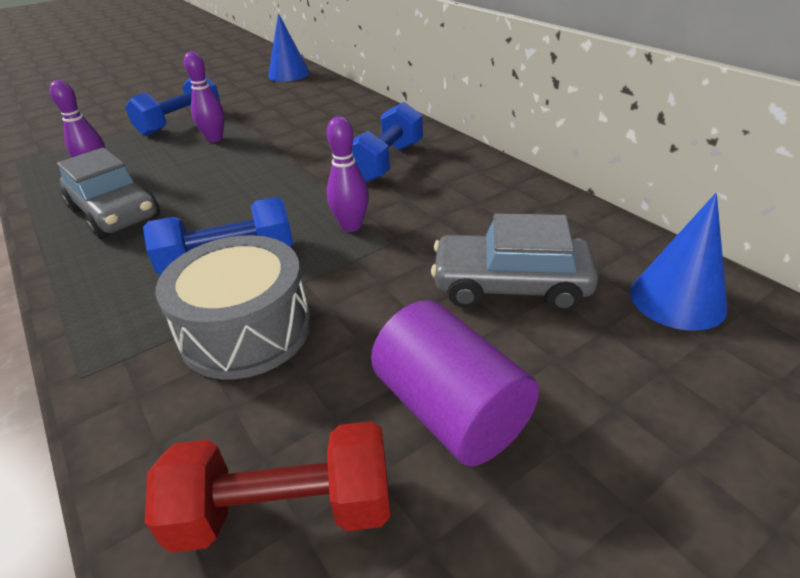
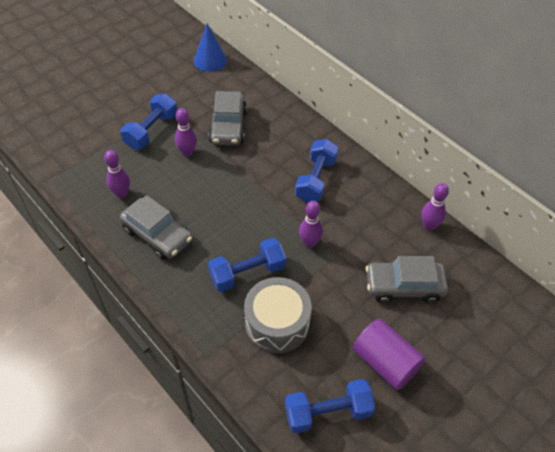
camera: 10 degrees left, 15 degrees up
(283, 119) = (228, 126): none -> grey car
(284, 510) = (328, 412): red dumbbell -> blue dumbbell
(565, 210) = (429, 226): none -> purple bowling pin
(677, 299) = (484, 292): blue cone -> none

